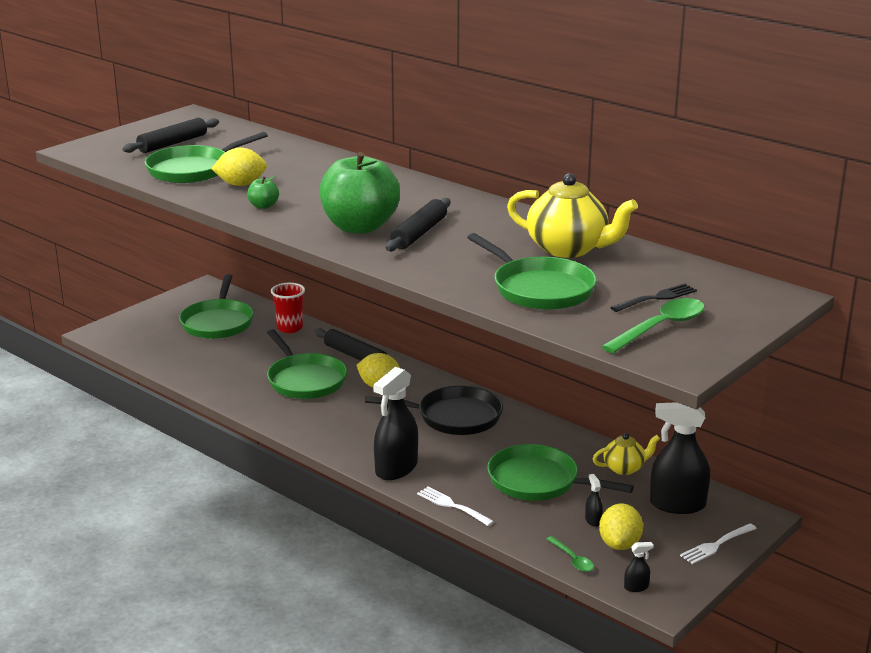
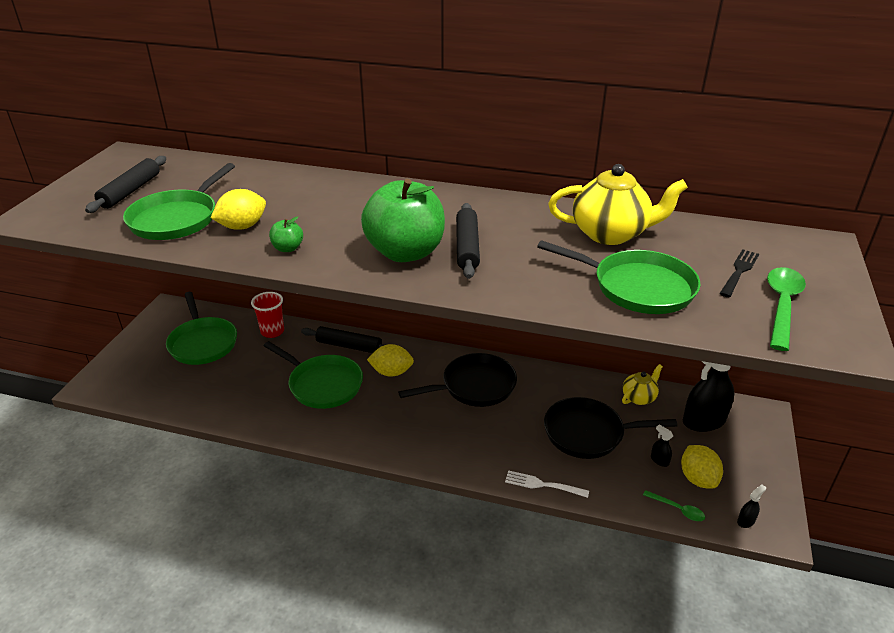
camera: 25 degrees left, 10 degrees up
(396, 468) = (467, 459): black spray bottle -> none
(538, 481) = (588, 433): green pan -> black pan
(716, 545) = (762, 453): white fork -> none

